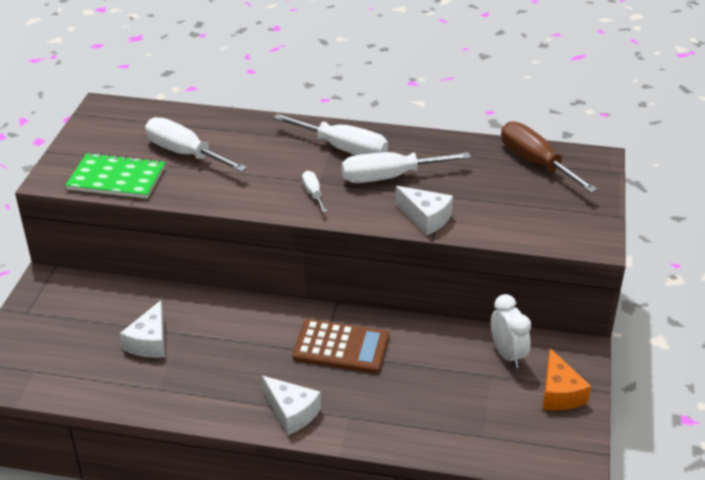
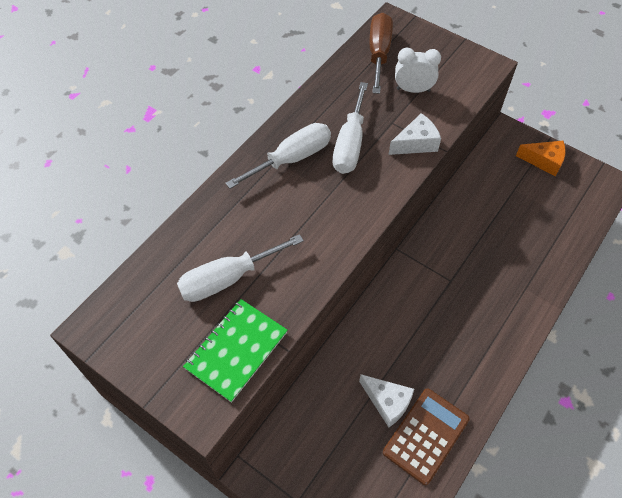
camera: 65 degrees left, 20 degrees up
(291, 412) = (509, 324): white cheese -> none
(313, 193) = (345, 202): white screwdriver -> none
(341, 347) = (451, 266): brown calculator -> brown calculator (426, 436)
(507, 354) = (497, 172): white clock -> white clock (413, 90)
(535, 163) = (379, 53): brown screwdriver -> brown screwdriver turned 105 degrees clockwise

